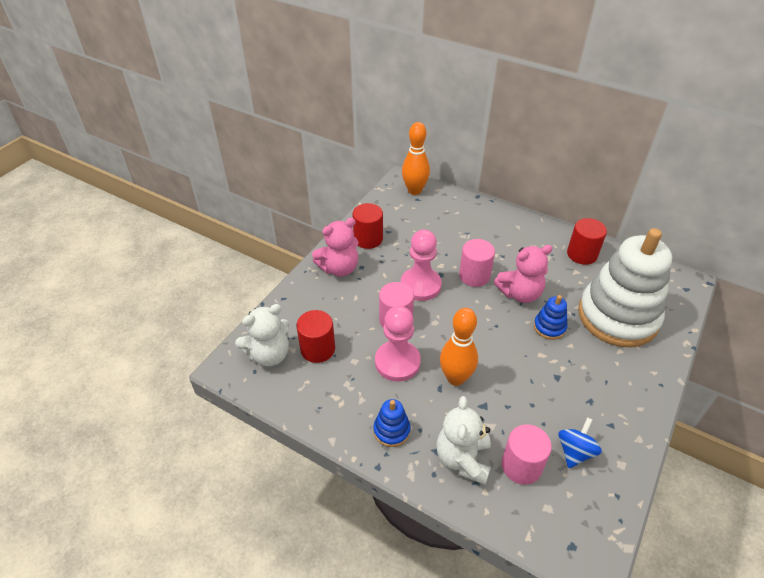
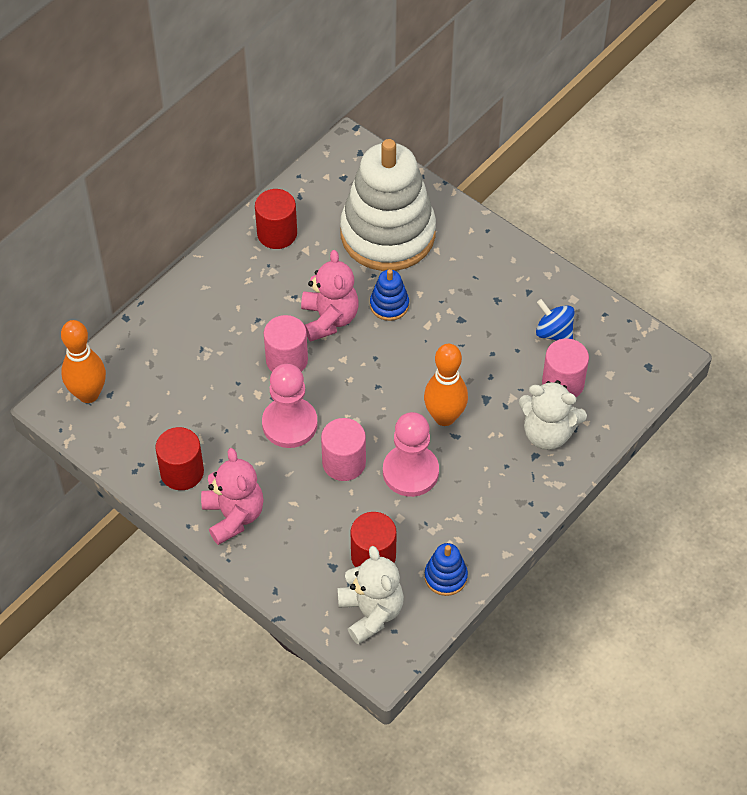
camera: 80 degrees left, 10 degrees up
(391, 430) = (503, 493): blue stacking toy -> blue stacking toy (445, 577)

